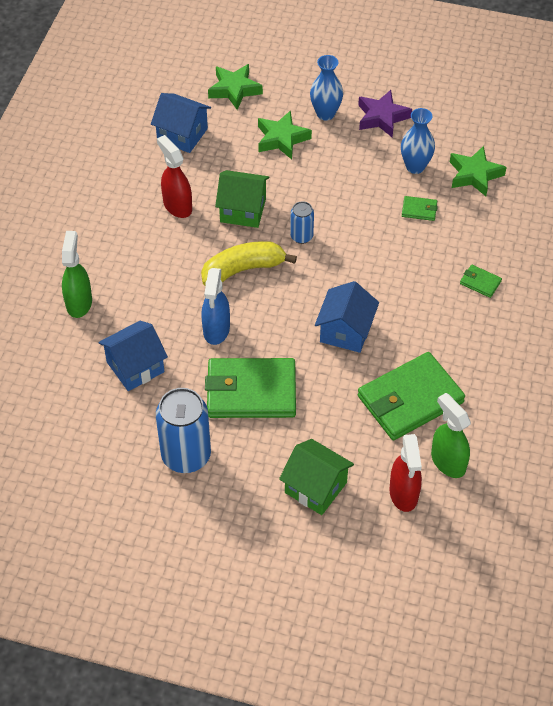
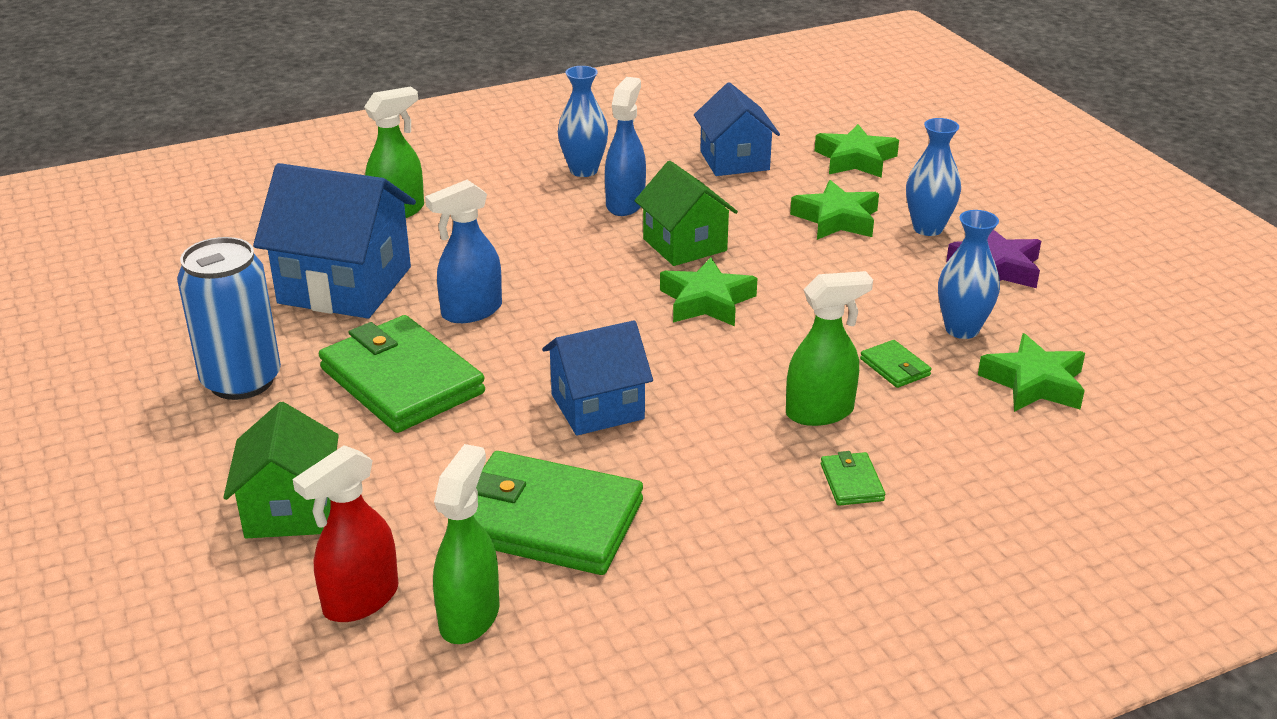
camera: 50 degrees right, 20 degrees down
(122, 200) = (583, 170): none -> blue vase
(135, 367) = (345, 285): blue house -> blue house, size x1.55
(177, 206) = (625, 203): red spray bottle -> blue spray bottle
(243, 269) = (592, 286): yellow banana -> none
(301, 236) = (706, 301): blue can -> green star
(425, 258) = (820, 412): none -> green spray bottle

